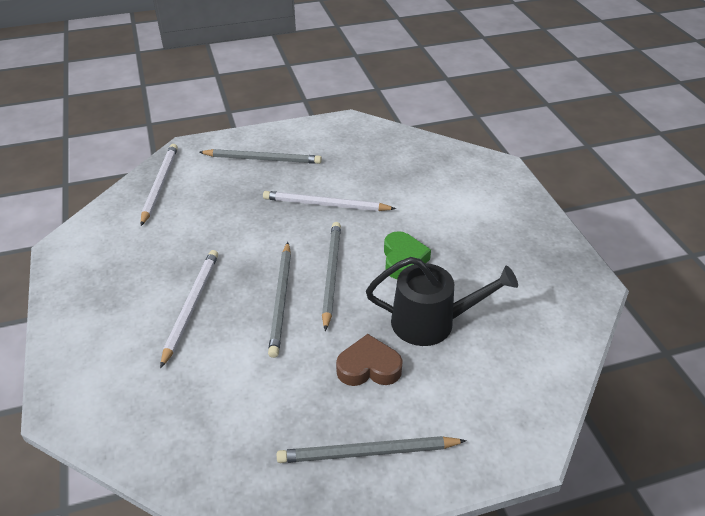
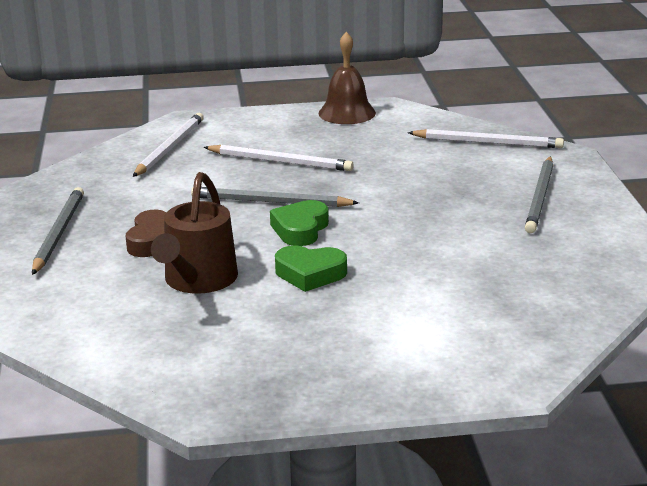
camera: 100 degrees right, 15 degrees down
(72, 273) = (347, 113): none -> brown bell
(325, 205) = (433, 232): white pencil -> white pencil (170, 148)
(331, 274) = (300, 229): grey pencil -> green heart
(431, 322) = (198, 280): black watering can -> brown watering can

